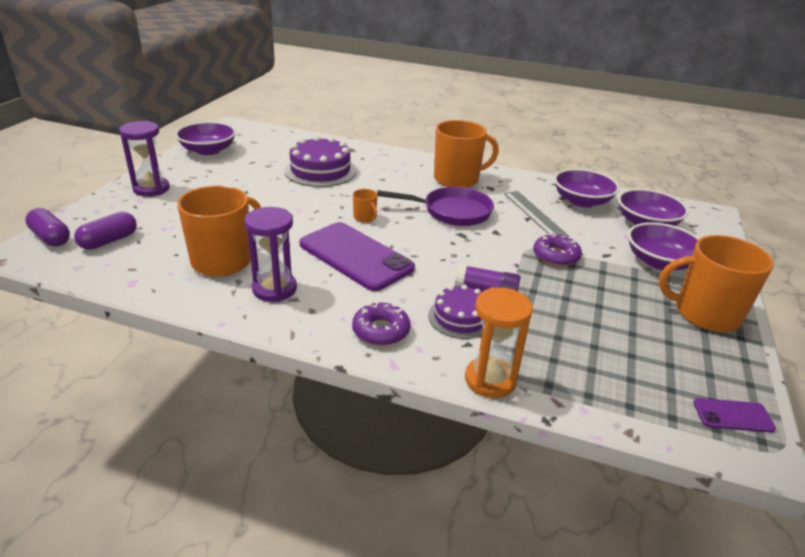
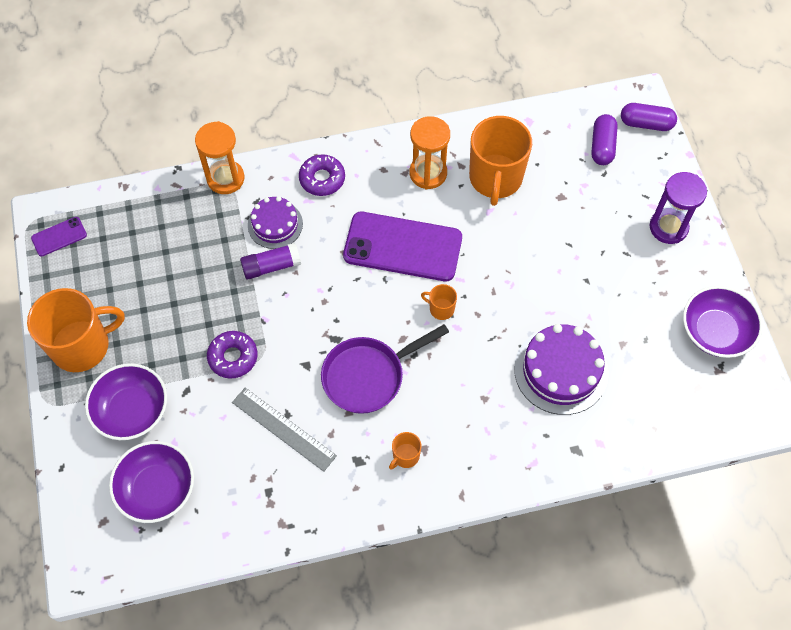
camera: 150 degrees right, 30 degrees up
(274, 289) = (428, 173): purple hourglass -> orange hourglass
(457, 179) = (405, 456): orange mug -> orange mug, size x0.44
(581, 201) = (242, 498): purple bowl -> none

